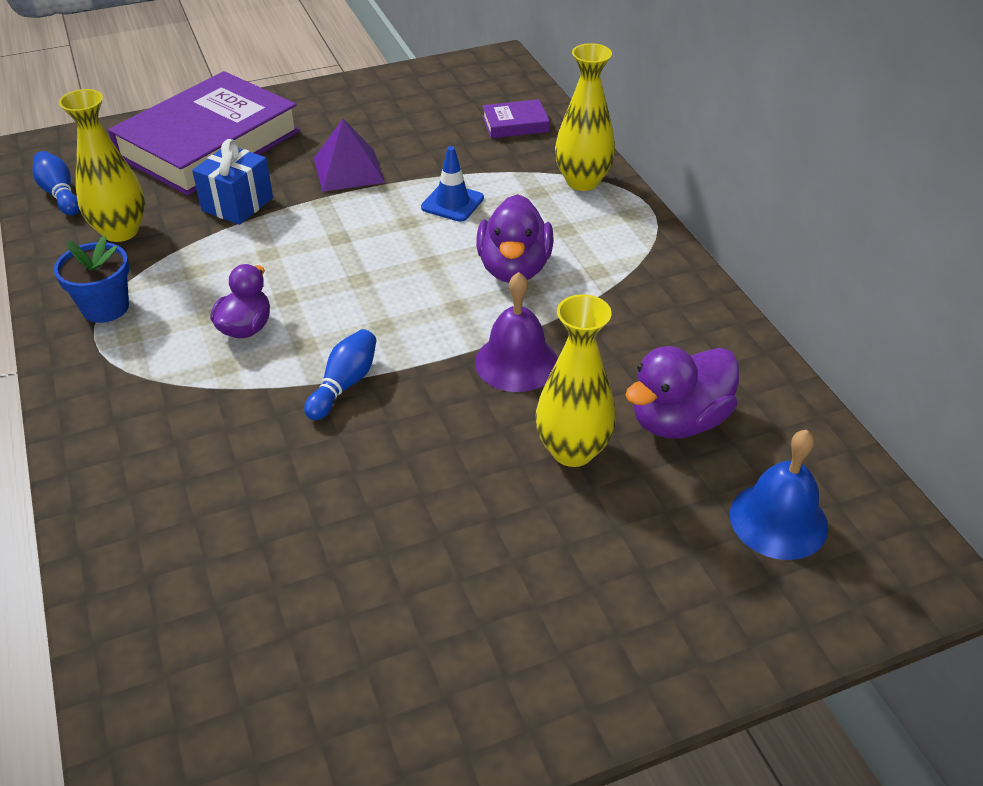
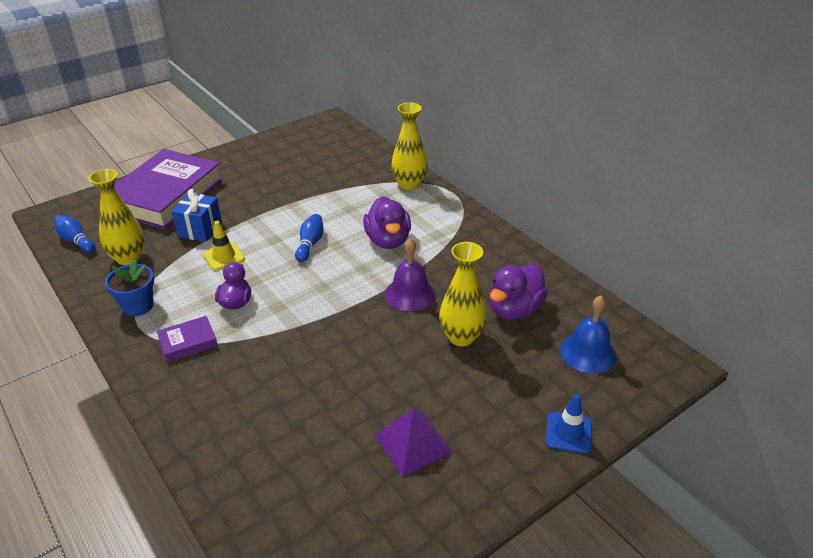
camera: 15 degrees left, 5 degrees down
(255, 252) = (223, 257): none -> yellow traffic cone
(344, 384) = (311, 325): blue bowling pin -> blue bowling pin (310, 244)
(348, 170) = (263, 198): purple pyramid -> purple pyramid (413, 443)
(452, 203) = (336, 208): blue traffic cone -> blue traffic cone (568, 433)
(515, 124) = (356, 157): purple book -> purple book (188, 342)

